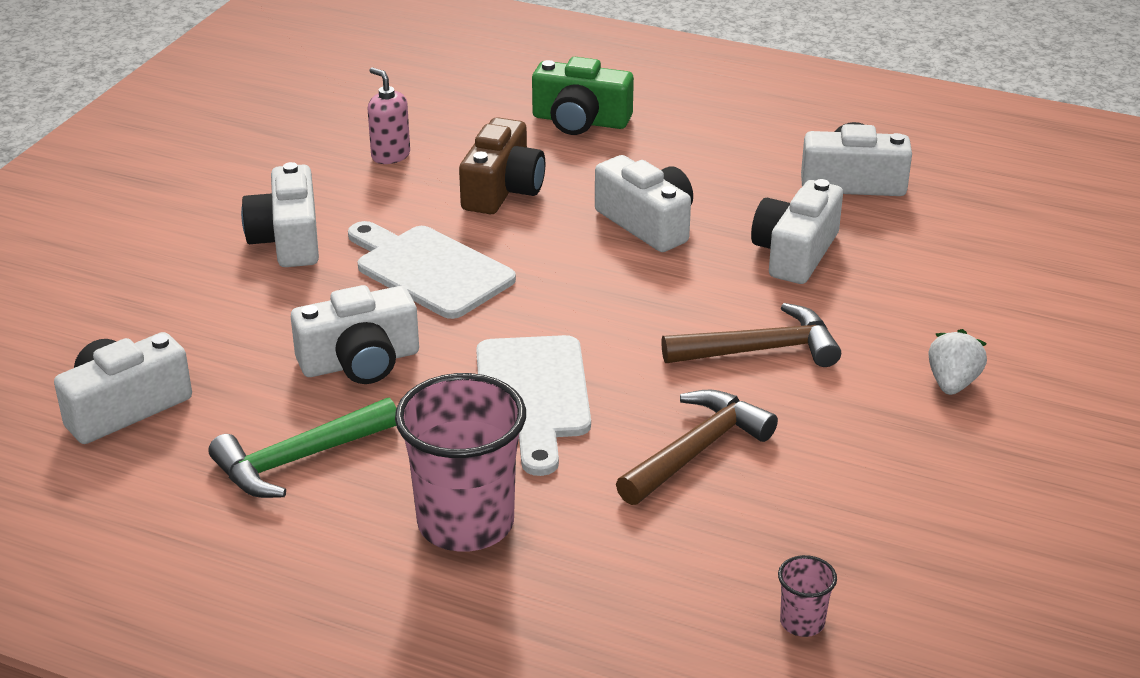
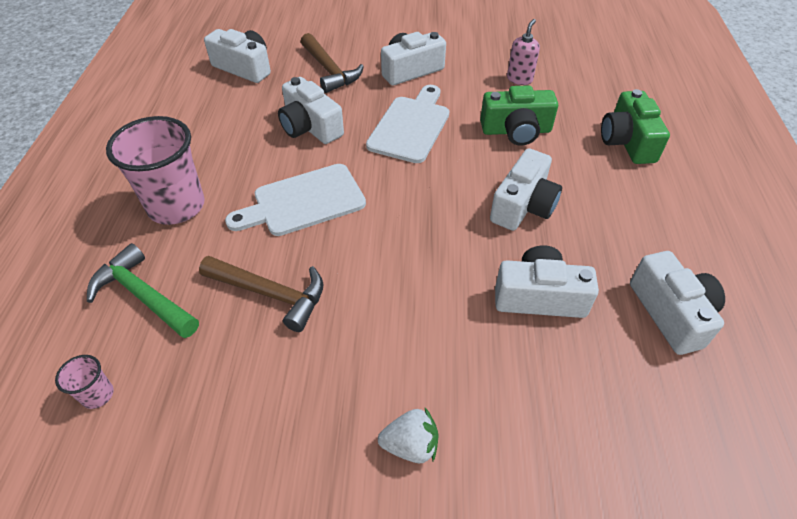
camera: 70 degrees right, 15 degrees up
(298, 460) = (218, 131): green hammer -> green hammer (143, 295)
(502, 189) = (516, 131): brown camera -> green camera
(760, 350) = (400, 303): brown hammer -> brown hammer (329, 70)

